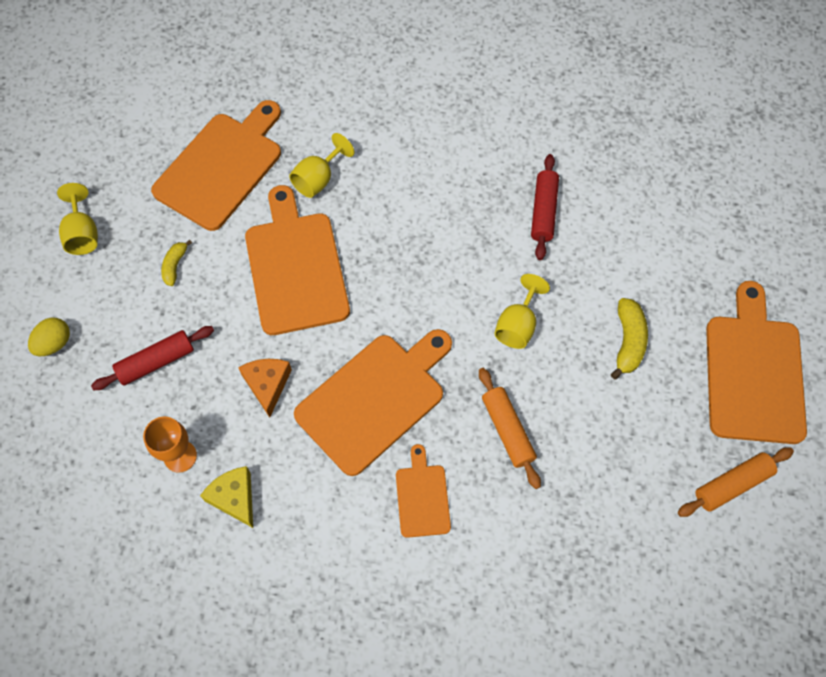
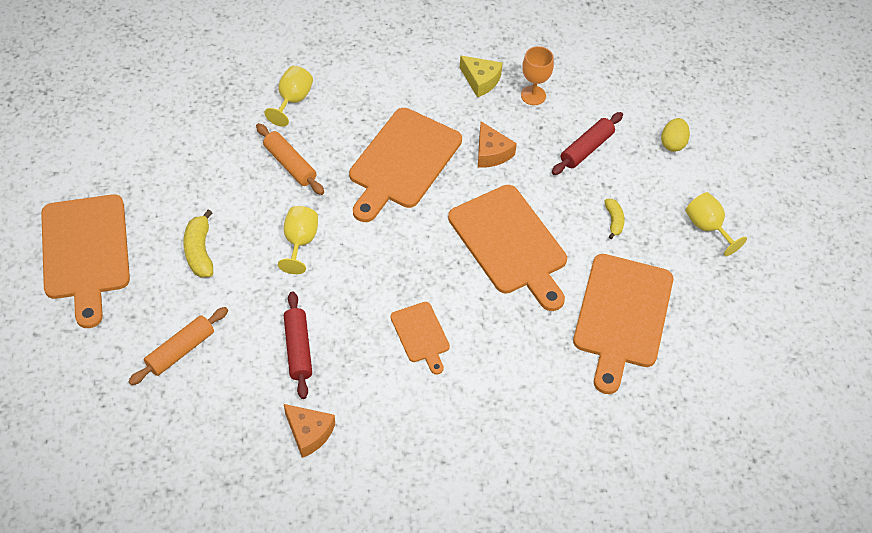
camera: 160 degrees right, 10 degrees down
(318, 179) = (525, 327): yellow goblet -> yellow goblet (292, 100)
(422, 497) = (344, 109): orange cutting board -> orange cutting board (421, 335)
(549, 135) = (309, 433): none -> orange cheese
(732, 484) = (104, 167): orange rolling pin -> orange rolling pin (181, 351)

